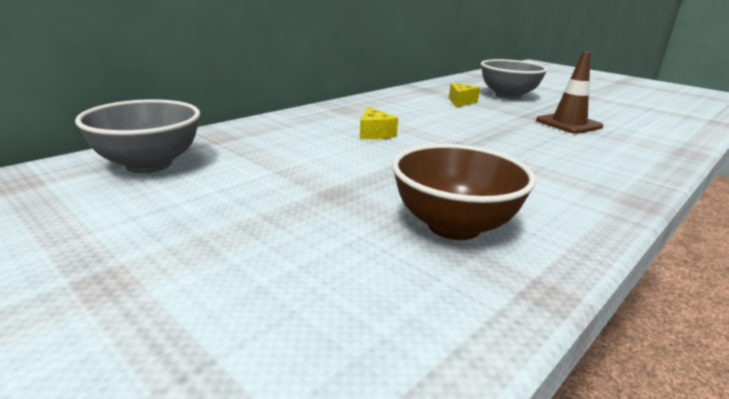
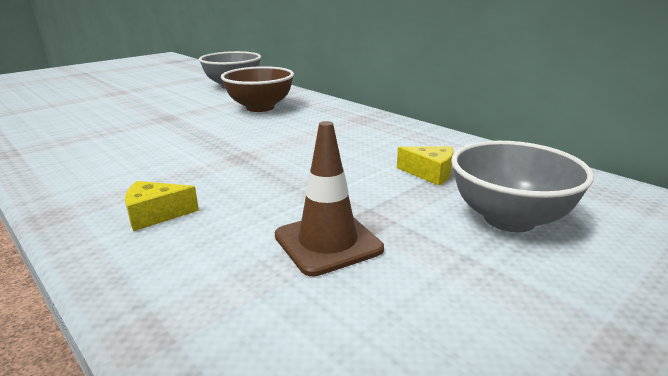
camera: 95 degrees right, 0 degrees up
(374, 133) = (283, 127): yellow cheese -> yellow cheese (155, 215)
(453, 226) = (94, 141): brown bowl -> brown bowl (260, 107)

